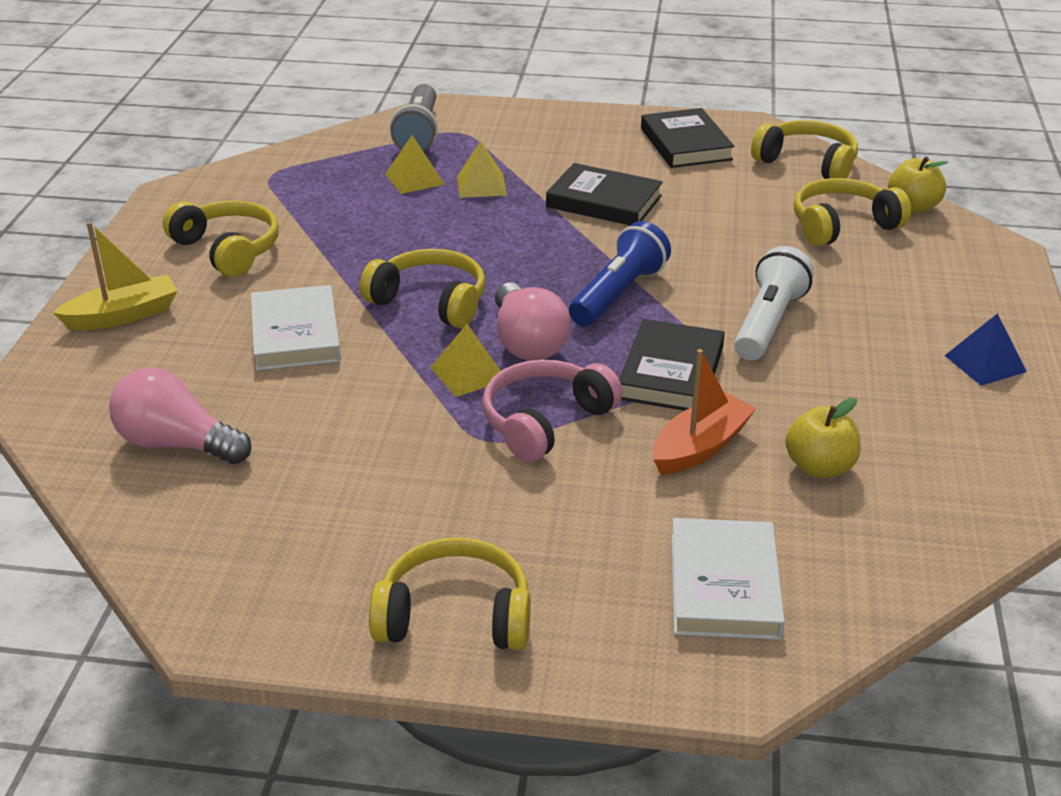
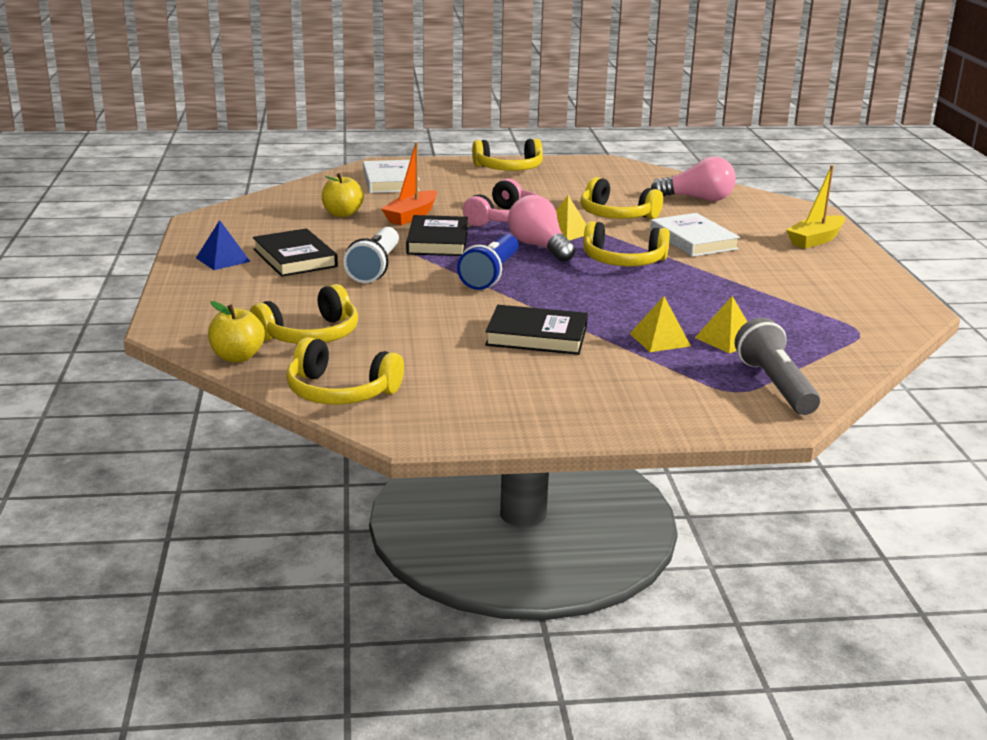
camera: 165 degrees right, 10 degrees down
(227, 250) = (806, 277): yellow headphones -> yellow headphones (616, 215)
(686, 144) = (479, 401): black book -> black book (295, 258)

